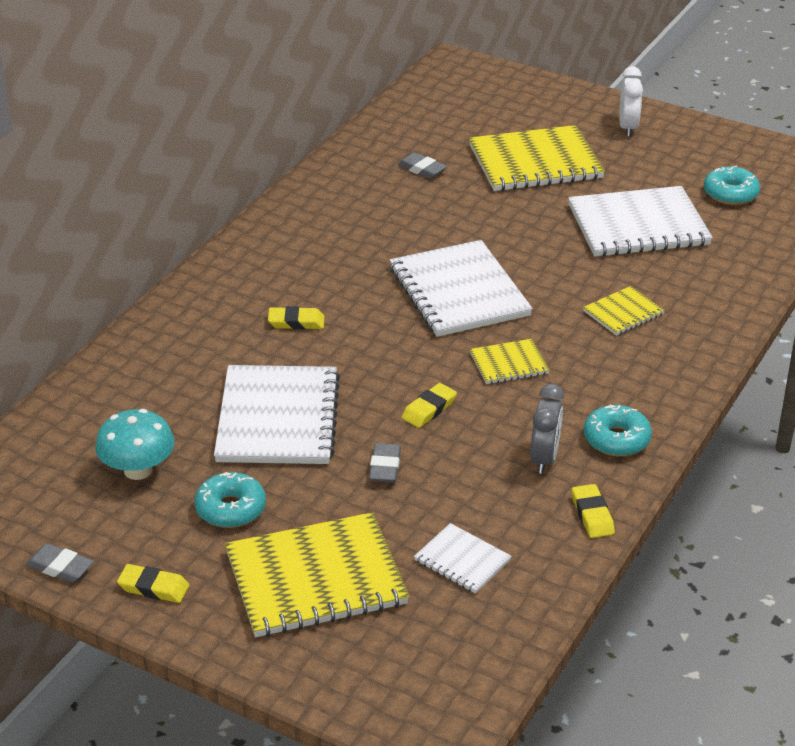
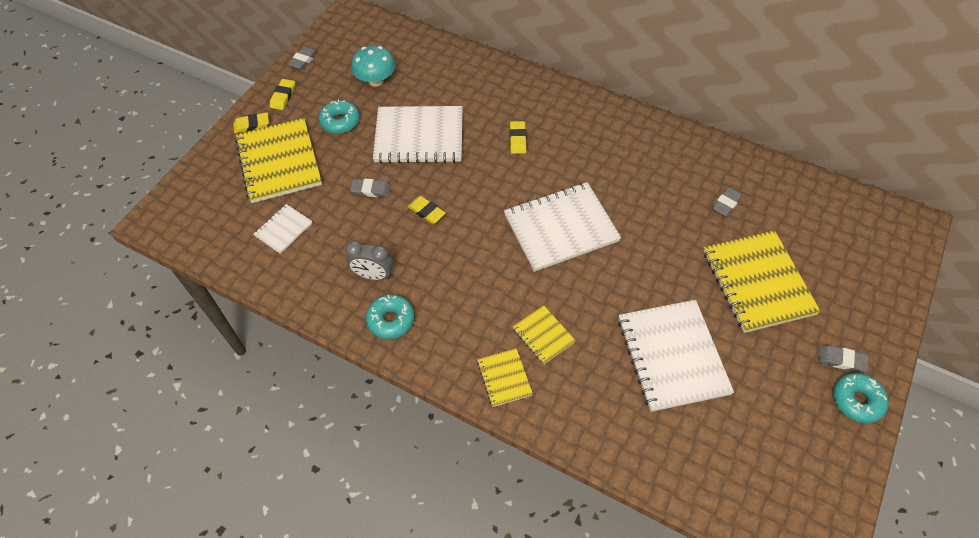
camera: 90 degrees right, 20 degrees up
(509, 364) = (476, 257): yellow notebook -> yellow notebook (504, 378)
(592, 515) = (315, 300): yellow eraser -> yellow eraser (252, 125)
(628, 127) = (841, 360): white clock -> grey eraser
(730, 194) = (742, 440): turquoise donut -> turquoise donut (856, 400)

